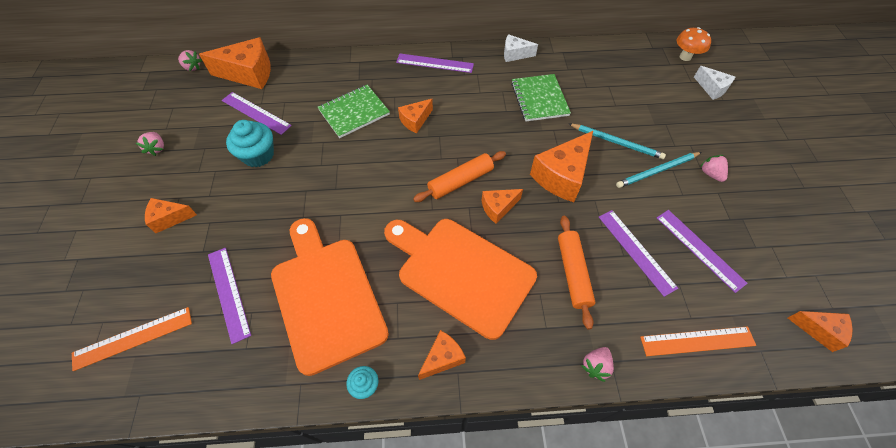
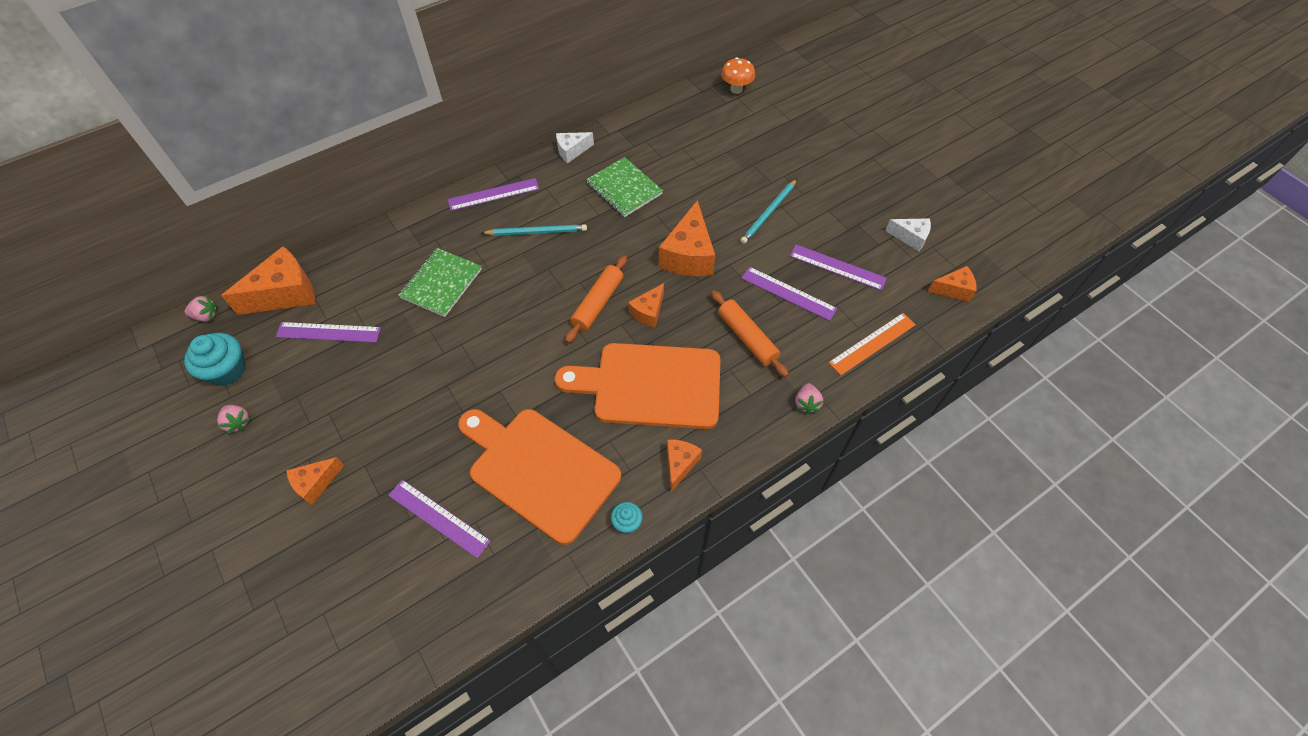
camera: 30 degrees left, 0 degrees up
(133, 338) = (369, 608): orange ruler -> none
(258, 155) = (366, 374): turquoise cupcake -> turquoise cupcake (227, 370)
(415, 121) = (513, 264): orange cheese -> none
(616, 142) = (719, 201): turquoise pencil -> turquoise pencil (537, 232)
(710, 174) = (814, 196): pink strawberry -> none
(712, 88) = (775, 112): white cheese -> white cheese (910, 237)

